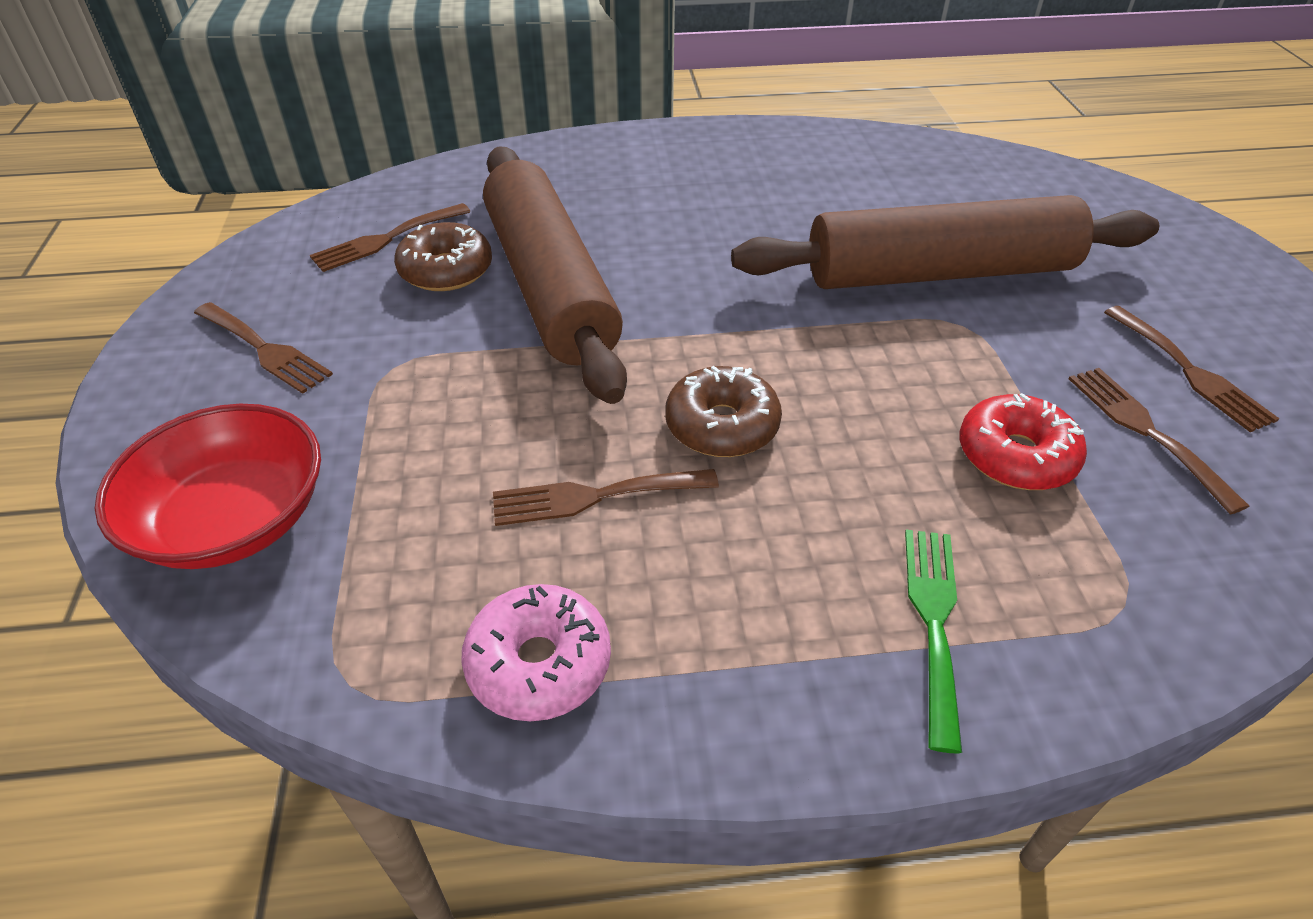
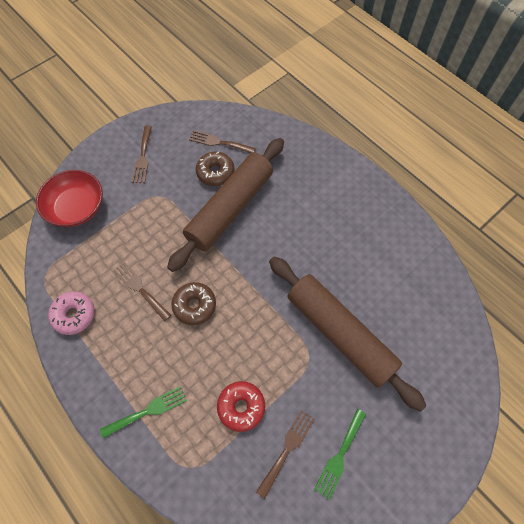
camera: 55 degrees right, 20 degrees up
(1190, 372) = (339, 456): brown fork -> green fork

